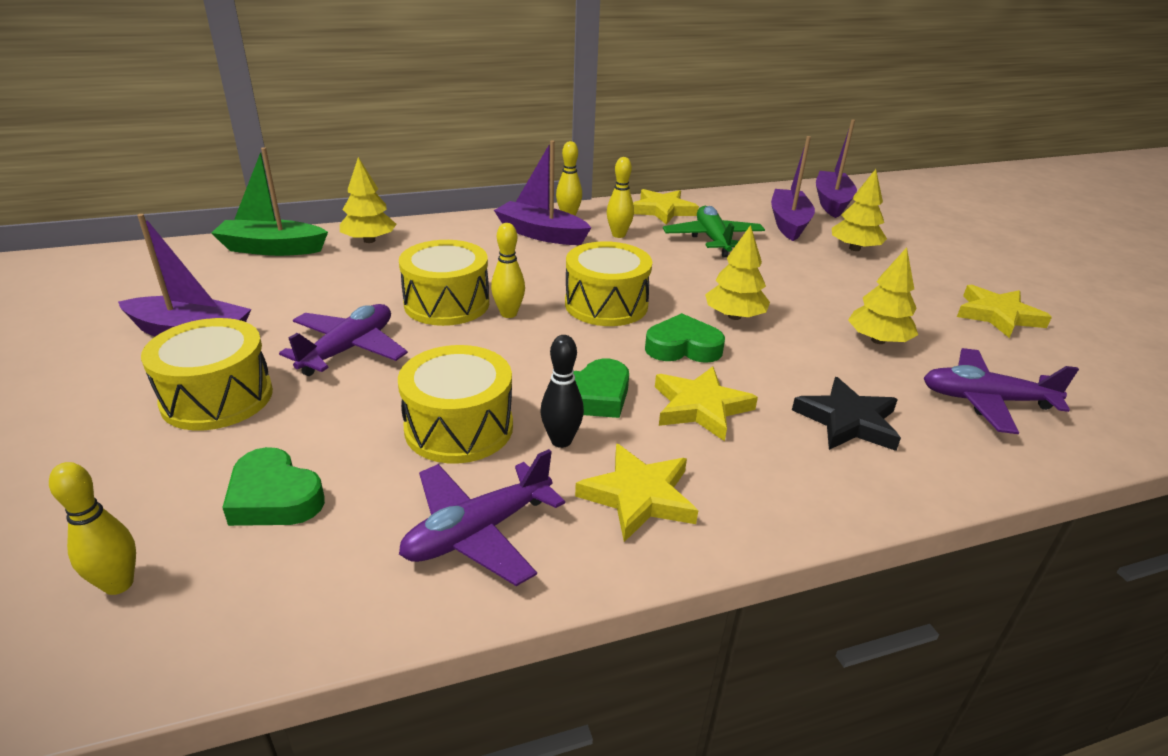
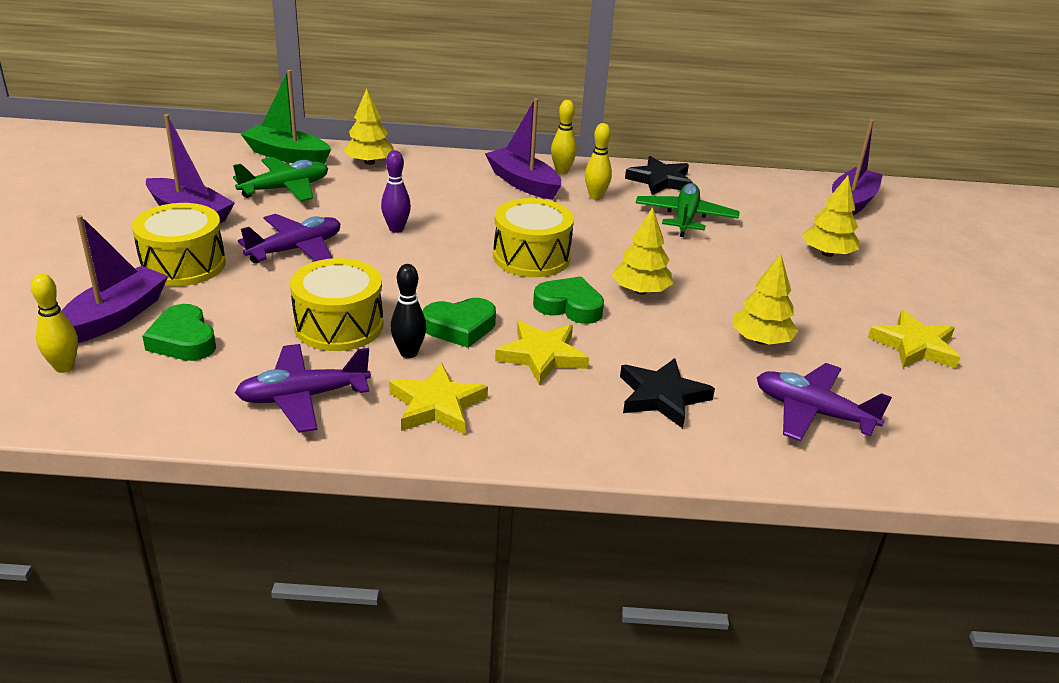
camera: 20 degrees right, 0 degrees up
(292, 284) = (285, 189): none -> green plane
(447, 304) = (396, 229): yellow drum -> purple bowling pin
(508, 314) = (441, 247): yellow bowling pin -> none
(662, 210) = (660, 180): yellow star -> black star
(789, 223) = (781, 216): purple boat -> purple boat (115, 317)

